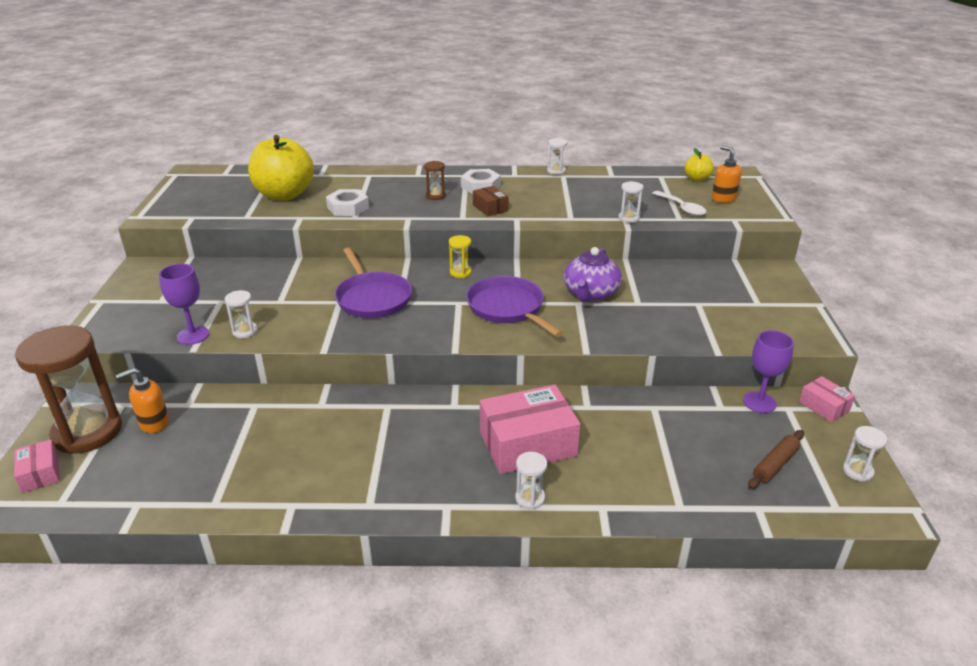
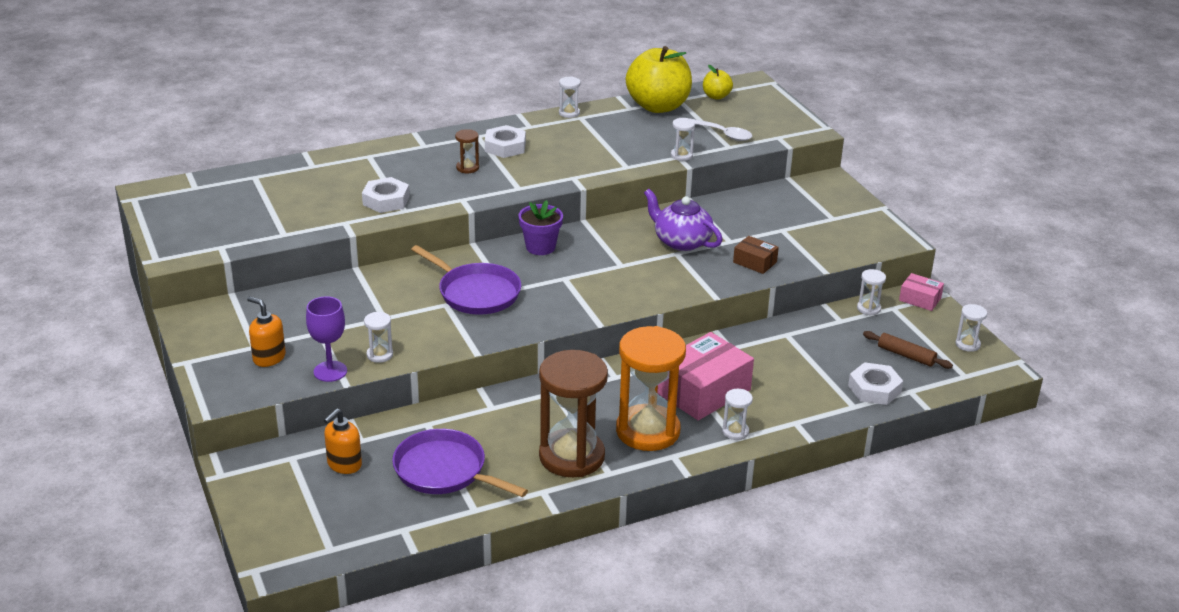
camera: 25 degrees left, 0 degrees up
(40, 473) = (281, 534): pink box -> none
(87, 432) = (285, 489): brown hourglass -> brown hourglass (572, 456)
(284, 195) = (297, 199): yellow apple -> yellow apple (658, 106)
(442, 470) = (648, 431): none -> orange hourglass
(460, 272) = (540, 247): yellow hourglass -> purple flower pot
(490, 208) = (537, 171): brown box -> brown box (755, 262)
(507, 308) = (615, 273): purple pan -> purple pan (444, 471)
(590, 294) = (681, 241): purple teapot -> purple teapot turned 135 degrees clockwise
(716, 494) = (874, 389): none -> white nut
(723, 198) = (755, 115): orange soap dispenser -> orange soap dispenser (269, 358)
(759, 402) = (868, 308): purple goblet -> white hourglass
(775, 464) = (906, 355): brown rolling pin -> brown rolling pin turned 75 degrees counterclockwise

